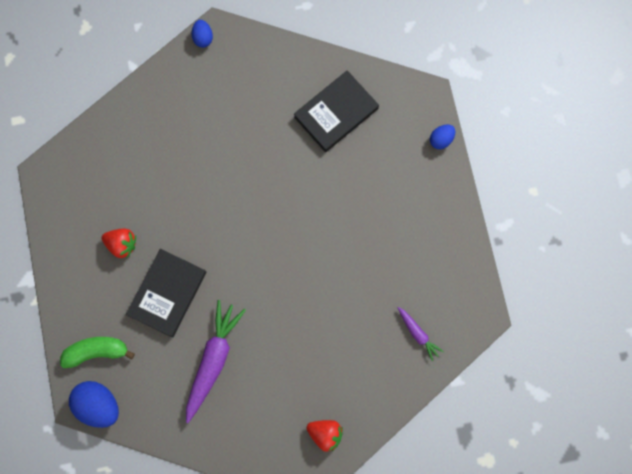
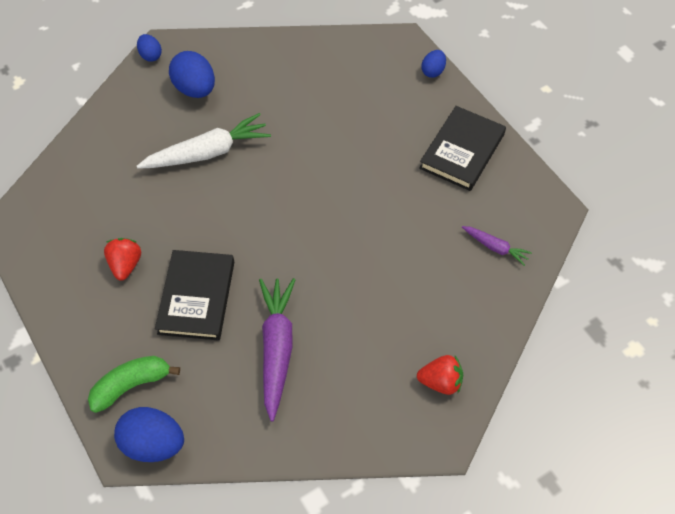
camera: 20 degrees left, 20 degrees down
(122, 244) = (125, 265): red strawberry -> red strawberry turned 90 degrees counterclockwise
(219, 158) = (207, 152): none -> white carrot
(229, 88) = (195, 89): none -> blue egg
(336, 113) = (316, 79): black book -> black book (462, 151)

